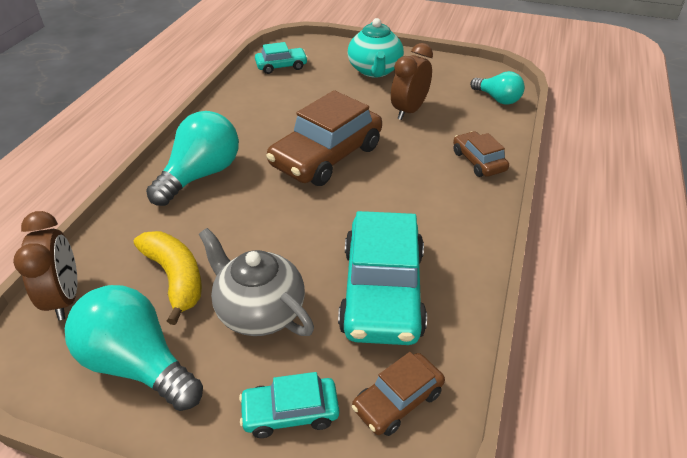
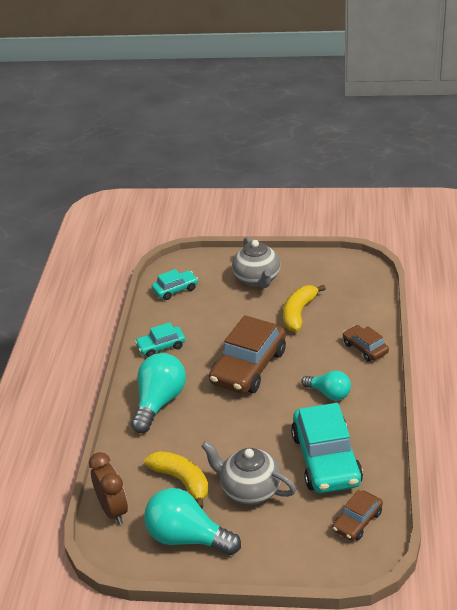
camera: 10 degrees left, 5 degrees down
(290, 412) = (295, 542): turquoise car -> turquoise car (161, 346)
(375, 70) = (257, 279): turquoise teapot -> grey teapot
(409, 111) = (298, 313): brown clock -> yellow banana
(497, 99) = (366, 288): turquoise light bulb -> turquoise light bulb (329, 393)

